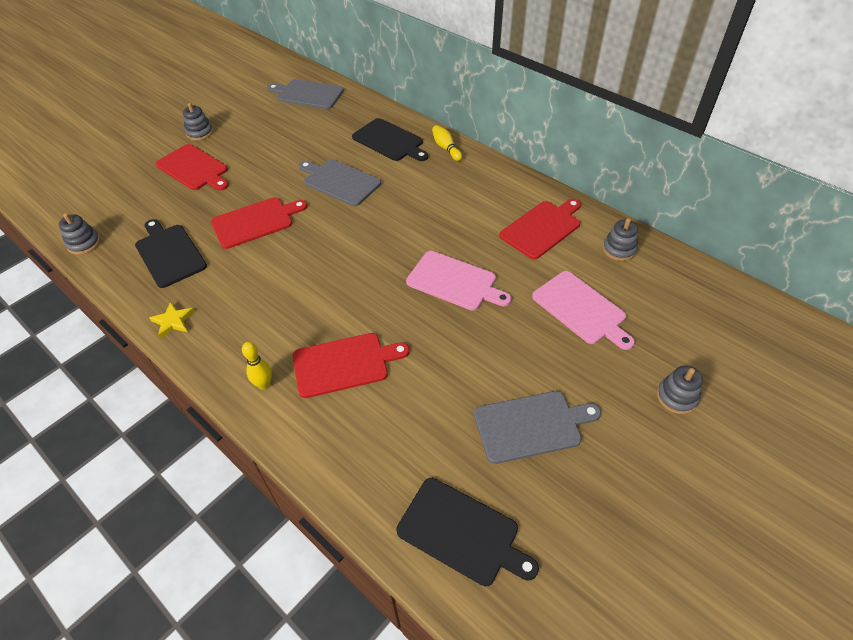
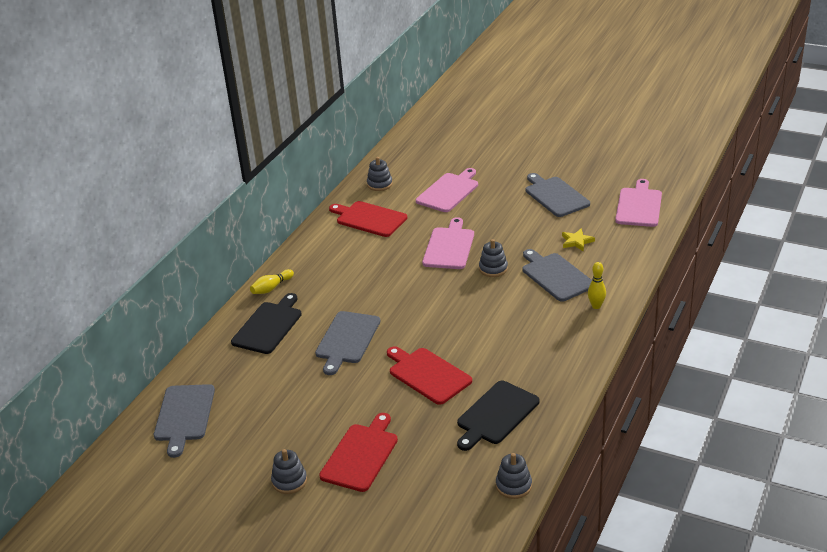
camera: 105 degrees left, 15 degrees down
(173, 321) = (570, 376): yellow star -> yellow star (576, 241)
(344, 364) = (556, 276): red cutting board -> grey cutting board
(462, 532) = (638, 206): black cutting board -> pink cutting board
(676, 397) = (503, 153): grey stacking toy -> grey stacking toy (493, 268)

